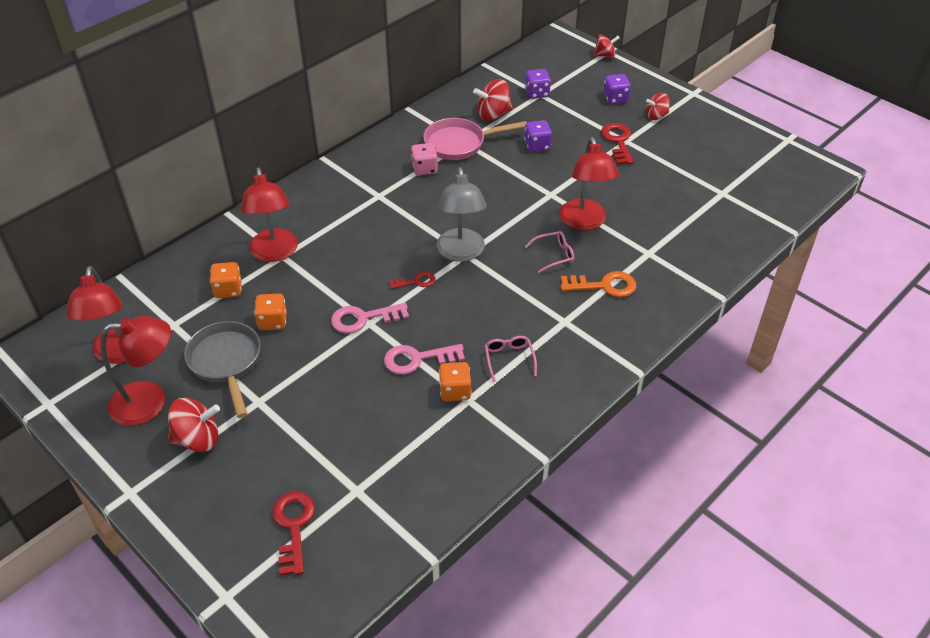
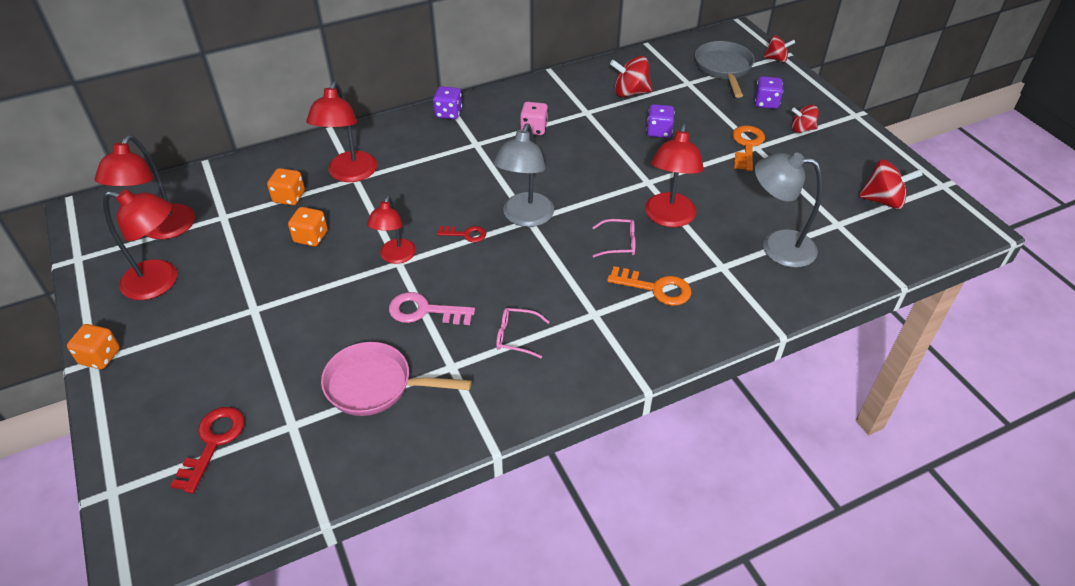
camera: 20 degrees right, 0 degrees up
(197, 439) = (180, 329): red spinning top -> red spinning top (883, 200)
(226, 363) = (247, 264): grey pan -> grey pan (723, 69)
(363, 319) = (395, 257): pink key -> red lamp
(455, 391) = (443, 354): orange dice -> orange dice (100, 357)
(459, 144) = (581, 113): pink pan -> pink pan (375, 385)
(509, 359) = (515, 336): pink glasses -> pink glasses turned 90 degrees counterclockwise
(537, 93) = (685, 81): purple dice -> purple dice (448, 113)
(618, 141) = (747, 145): red key -> orange key
(684, 224) = (777, 246): none -> grey lamp

